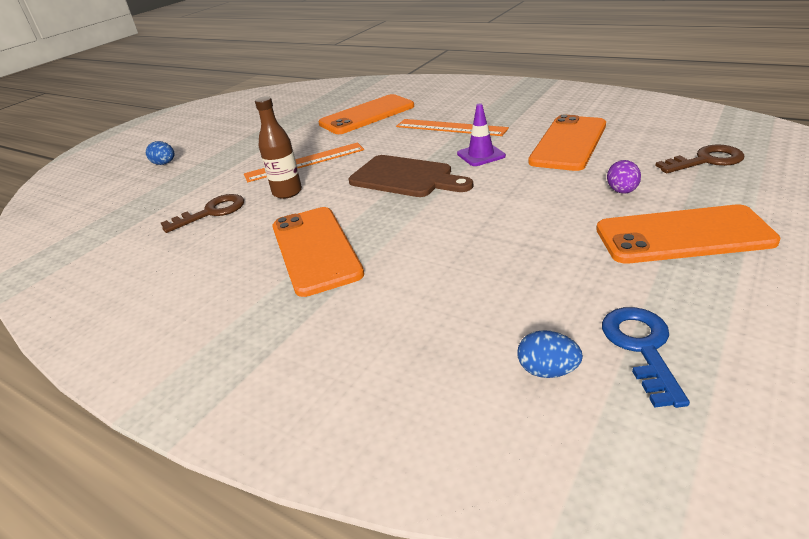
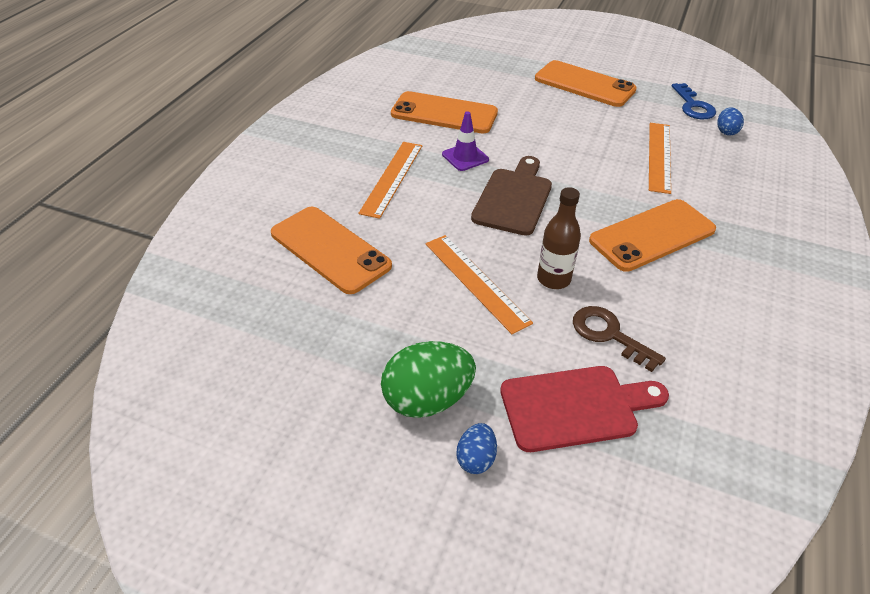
camera: 105 degrees left, 10 degrees up
(165, 194) = (575, 407): none -> red cutting board
(216, 150) = (427, 400): none -> green egg
(471, 279) = (659, 156): none -> orange ruler
(622, 191) = (530, 98): purple egg -> none
(641, 347) = (693, 106): blue key -> blue key turned 90 degrees counterclockwise
(683, 235) = (584, 84): orange phone -> orange phone turned 45 degrees counterclockwise
(706, 160) = (481, 65): brown key -> none

